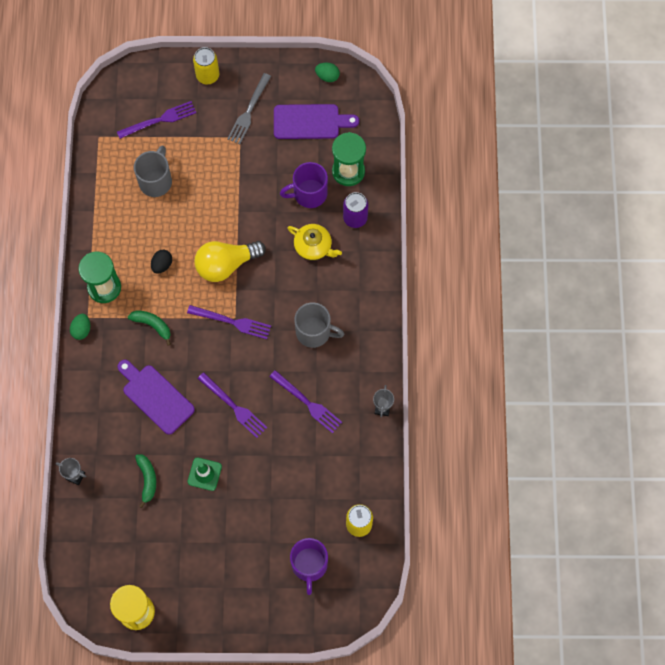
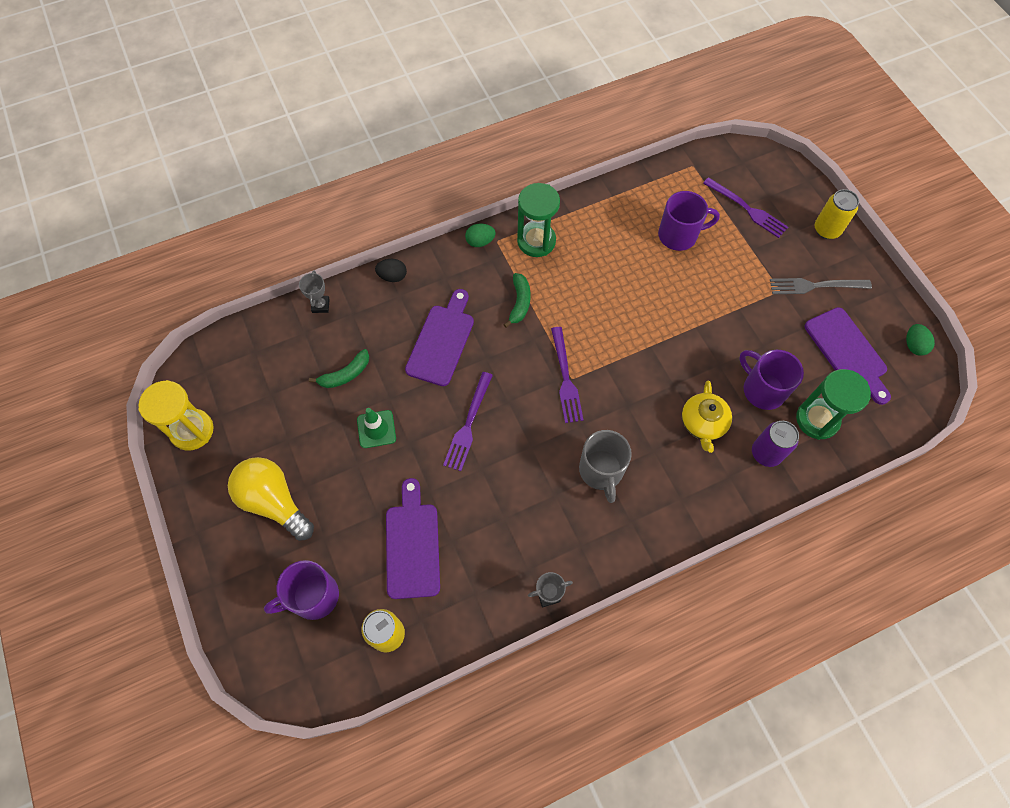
camera: 65 degrees right, 5 degrees down
(156, 181) = (679, 235): grey mug -> purple mug
(162, 265) = (591, 282): black egg -> black egg (392, 276)
(226, 264) = (627, 342): yellow light bulb -> yellow light bulb (274, 502)
(305, 483) = (412, 545): none -> purple cutting board
(308, 403) = (511, 503): purple fork -> none

